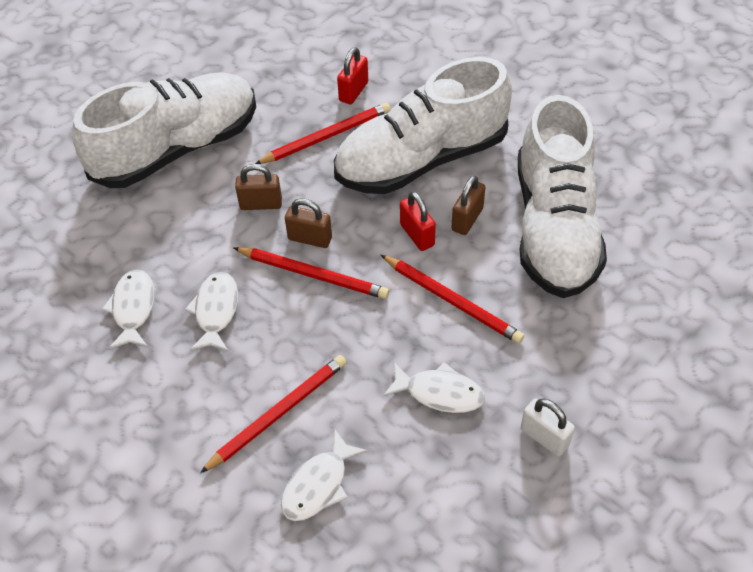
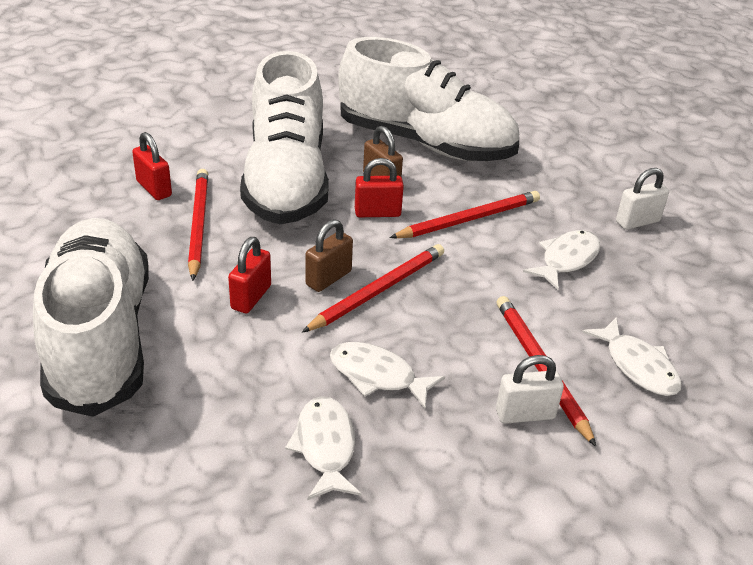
camera: 70 degrees left, 15 degrees down
(133, 308) = (325, 447): white fish -> white fish turned 60 degrees clockwise
(220, 417) = (525, 414): none -> white padlock
(261, 204) = (251, 297): brown padlock -> red padlock

